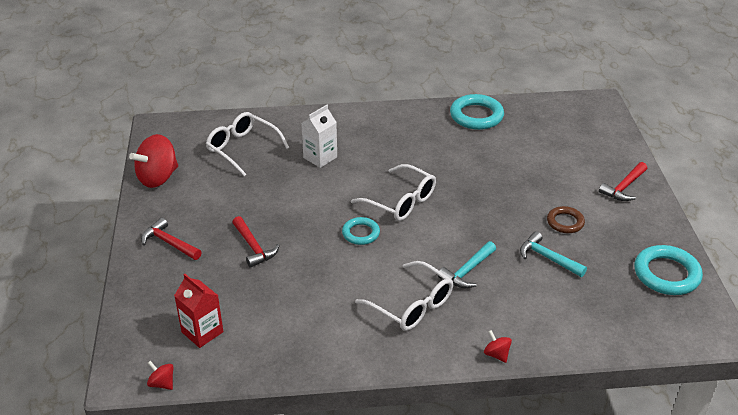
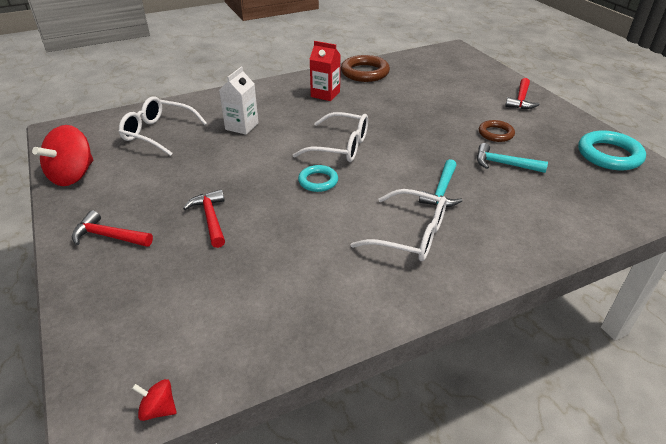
camera: 20 degrees left, 0 degrees up
(202, 332) = (188, 326): red carton -> red carton (325, 94)
(253, 247) = (211, 218): red hammer -> red hammer turned 150 degrees counterclockwise
(476, 116) = (365, 72): turquoise ring -> brown ring
(496, 354) = (524, 261): red spinning top -> none

